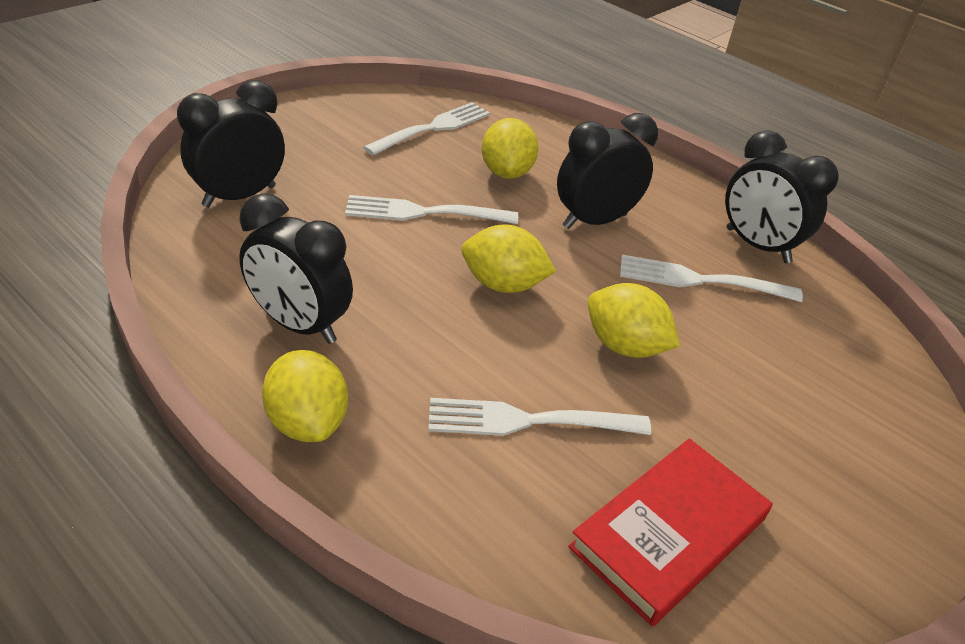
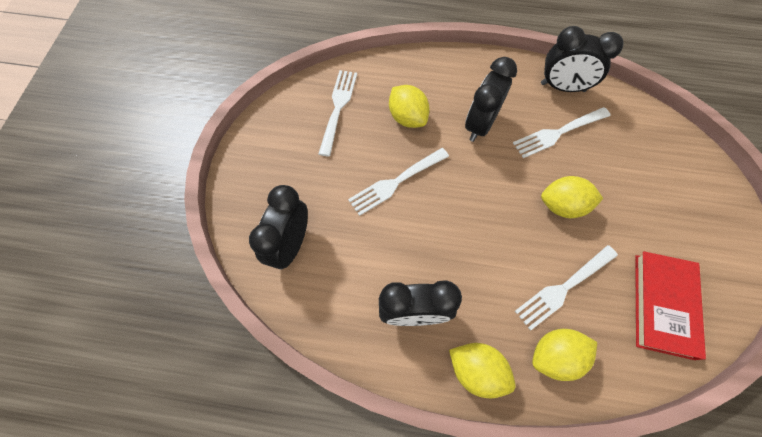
camera: 30 degrees left, 25 degrees up
(503, 284) = (478, 206): yellow lemon -> yellow lemon (555, 356)

